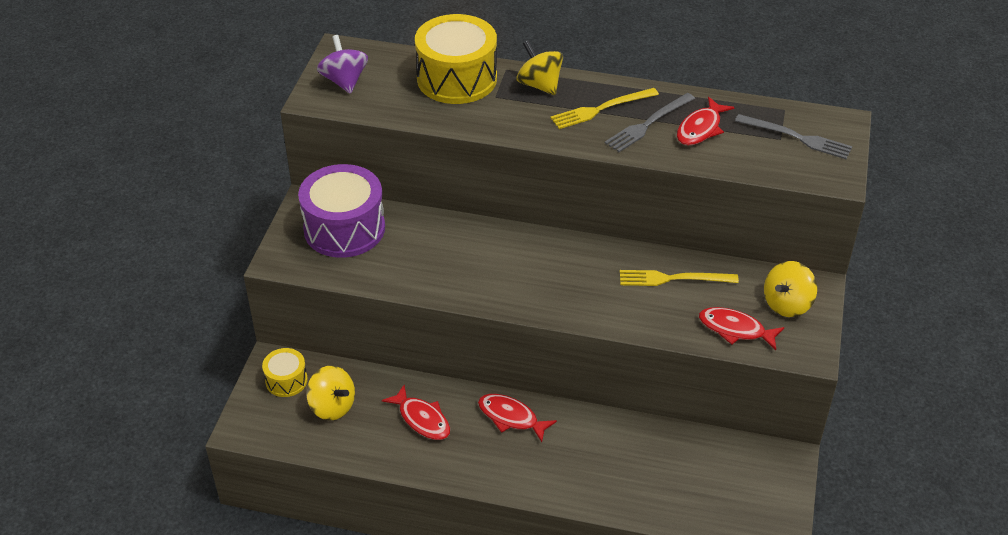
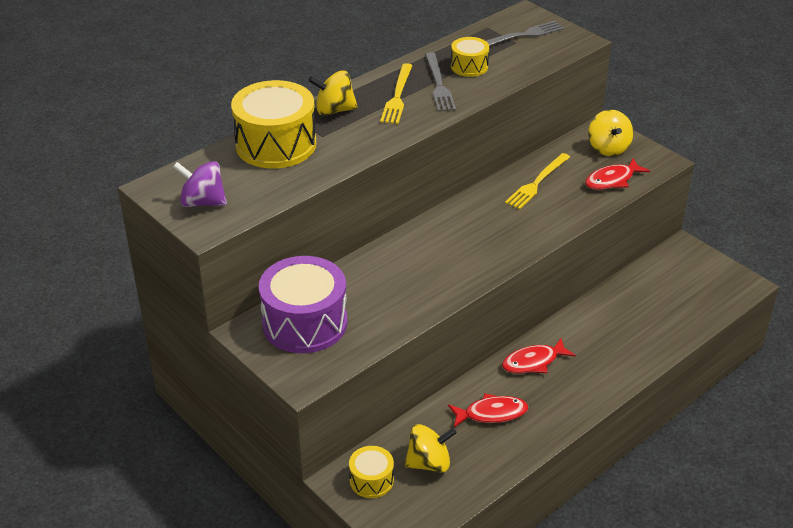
camera: 55 degrees left, 5 degrees down
(700, 129) = (469, 66): red fish -> yellow drum

